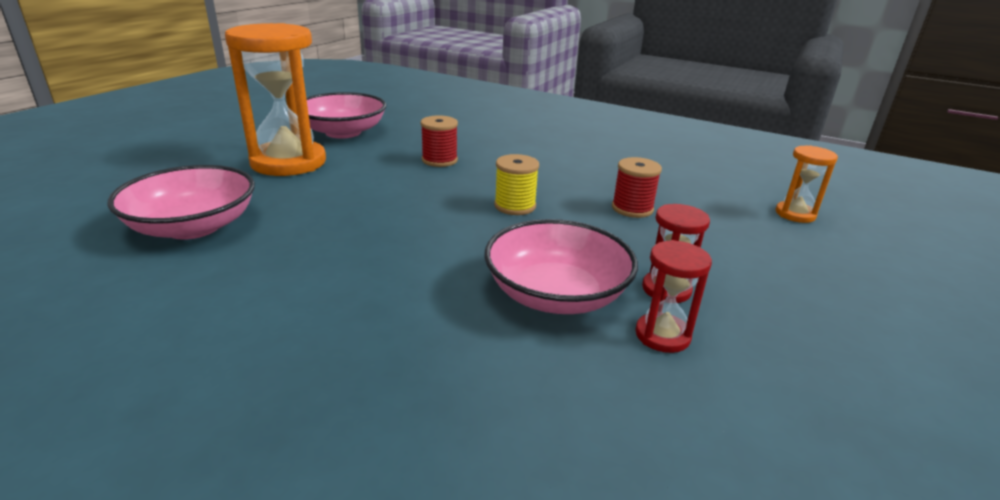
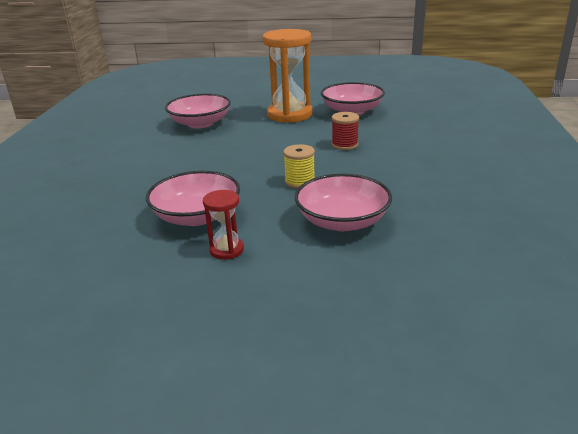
camera: 70 degrees right, 0 degrees up
(632, 208) = (342, 221): red spool -> pink bowl
(662, 335) = (172, 255): red hourglass -> none
(795, 214) = (423, 301): orange hourglass -> none

